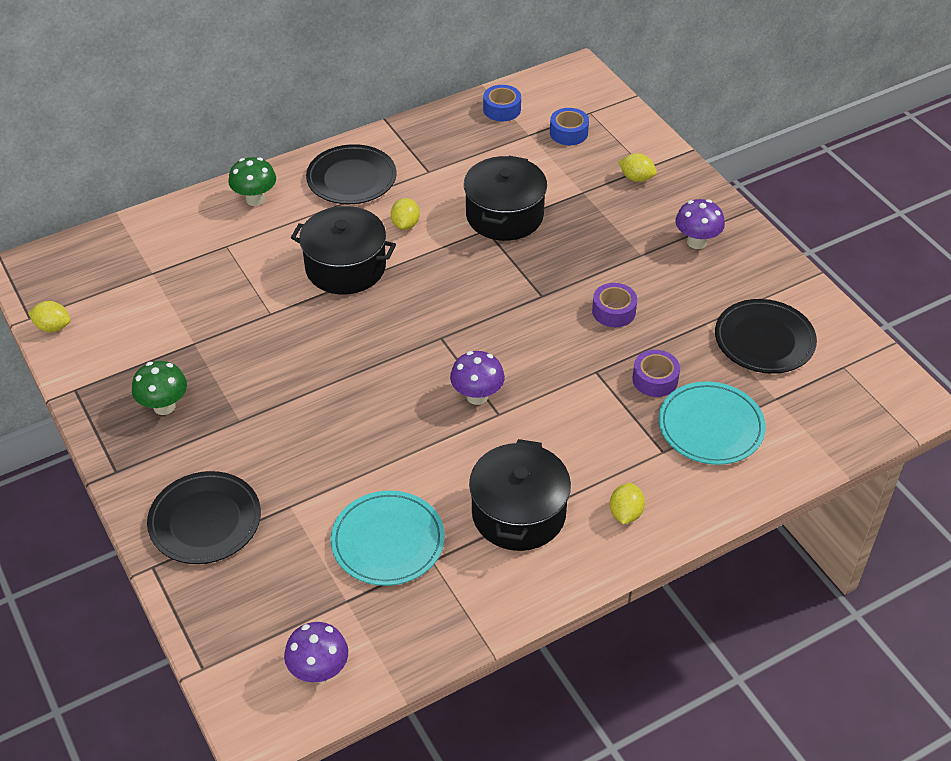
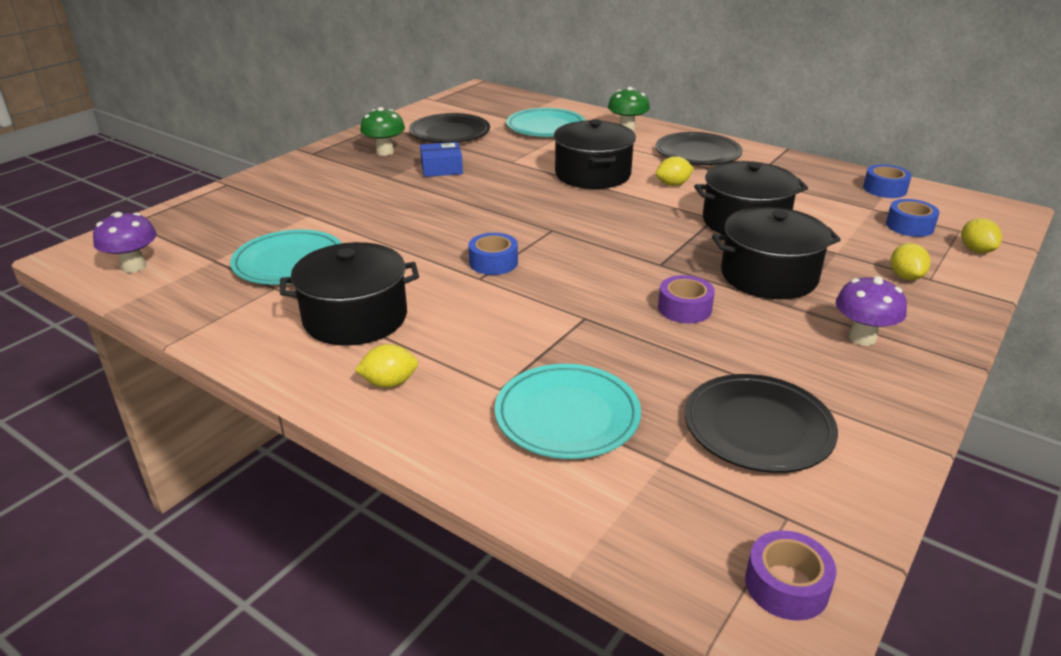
camera: 65 degrees right, 15 degrees down
(53, 327) = (433, 107): yellow lemon -> yellow lemon (976, 250)
(198, 255) = (546, 127): none -> turquoise plate
(205, 521) = (279, 190): black plate -> black plate (450, 133)
(247, 372) = (441, 168): none -> blue box
(477, 396) = (493, 262): purple mushroom -> blue tape
(595, 245) = (769, 276): none -> black pot
(655, 379) = (608, 358): purple tape -> purple tape (786, 585)

